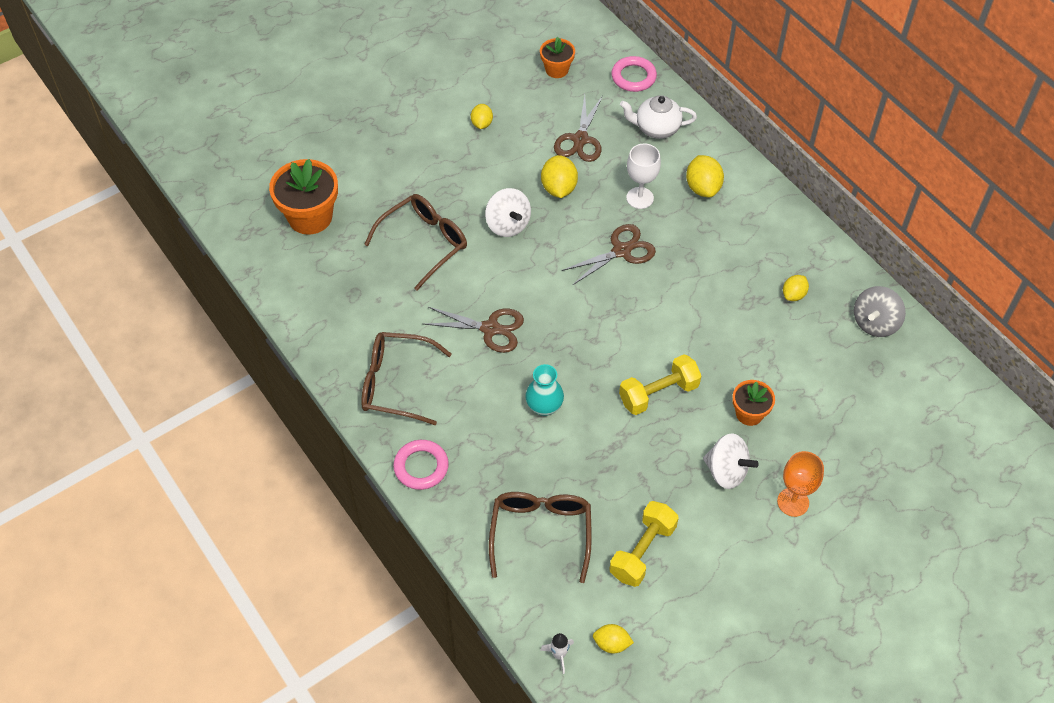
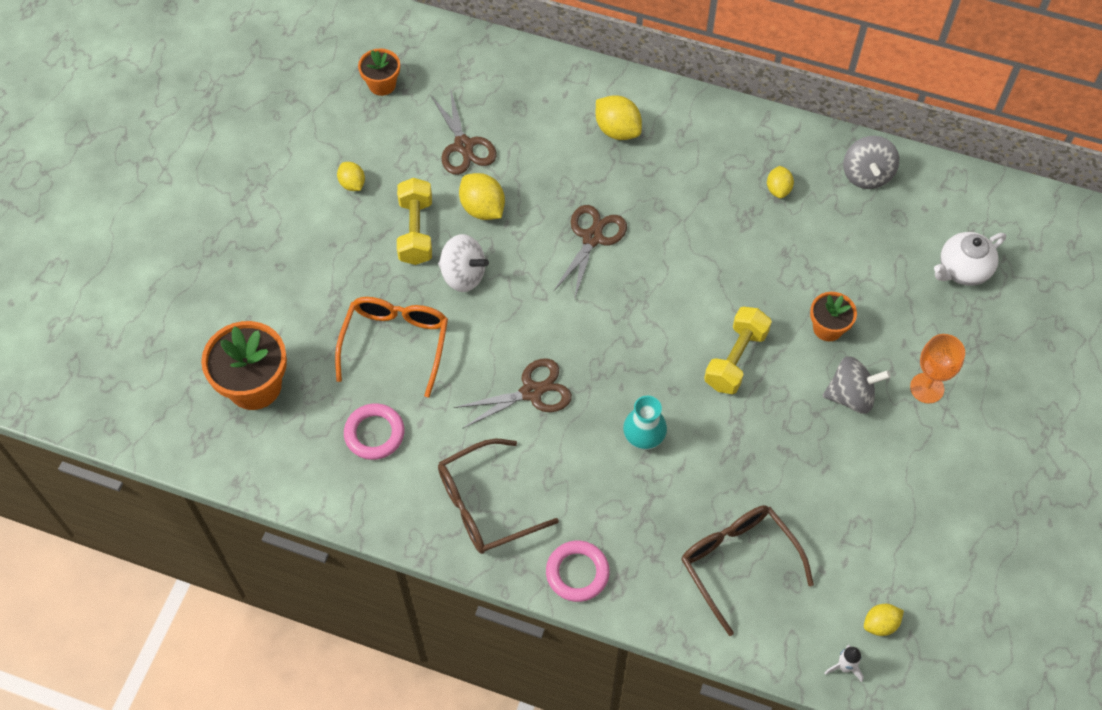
camera: 35 degrees left, 5 degrees up
(424, 243) = (396, 343): brown glasses -> orange glasses
(633, 77) = (464, 51): pink ring -> pink ring (374, 434)
(640, 198) = (567, 174): white goblet -> none
(642, 551) = (838, 519): yellow dumbbell -> yellow dumbbell (416, 231)
(656, 128) = (527, 93): white teapot -> white teapot (962, 270)
(726, 471) = (851, 396): white spinning top -> grey spinning top

